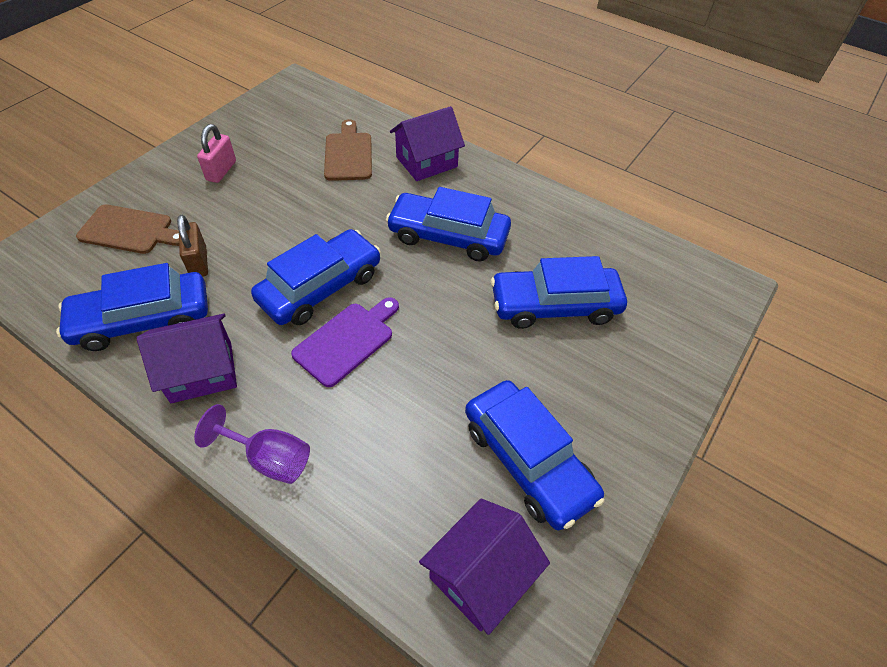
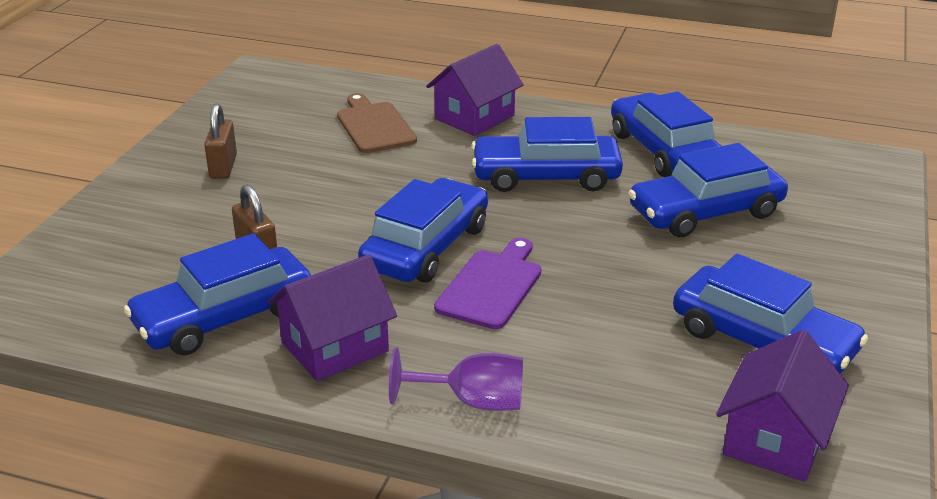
camera: 15 degrees left, 20 degrees down
(130, 230) = (143, 241): brown cutting board -> none
(221, 171) = (223, 167): pink padlock -> brown padlock
(555, 230) = (664, 150): none -> blue car

